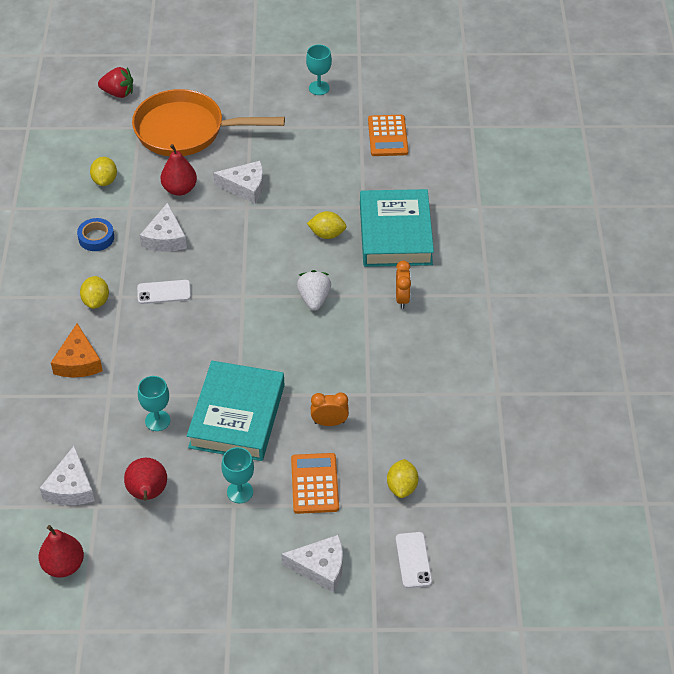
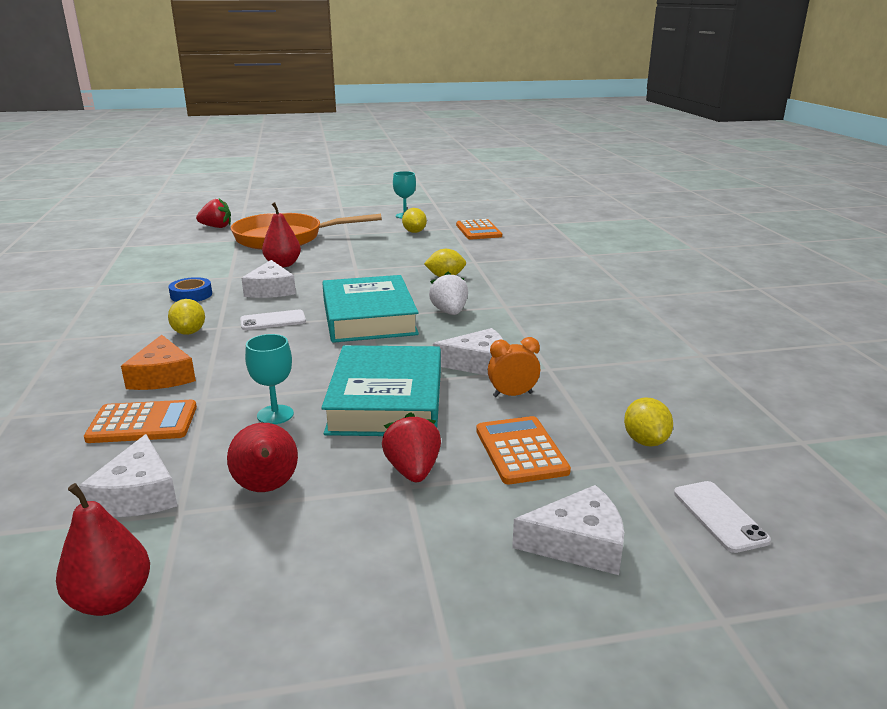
camera: 10 degrees left, 25 degrees down
(68, 416) = (143, 423): none -> orange calculator
(105, 180) = (202, 265): yellow lemon -> yellow lemon (414, 232)
(240, 492) = (413, 471): turquoise goblet -> red strawberry
(245, 187) = (351, 260): white cheese -> white cheese (478, 364)
(395, 234) = (515, 272): turquoise book -> turquoise book (369, 317)
(402, 298) = (546, 305): orange clock -> none

